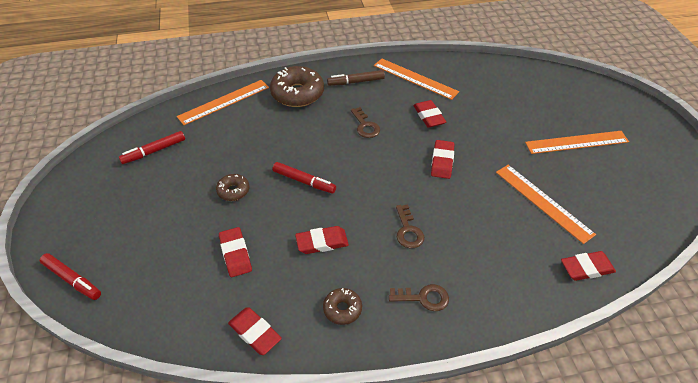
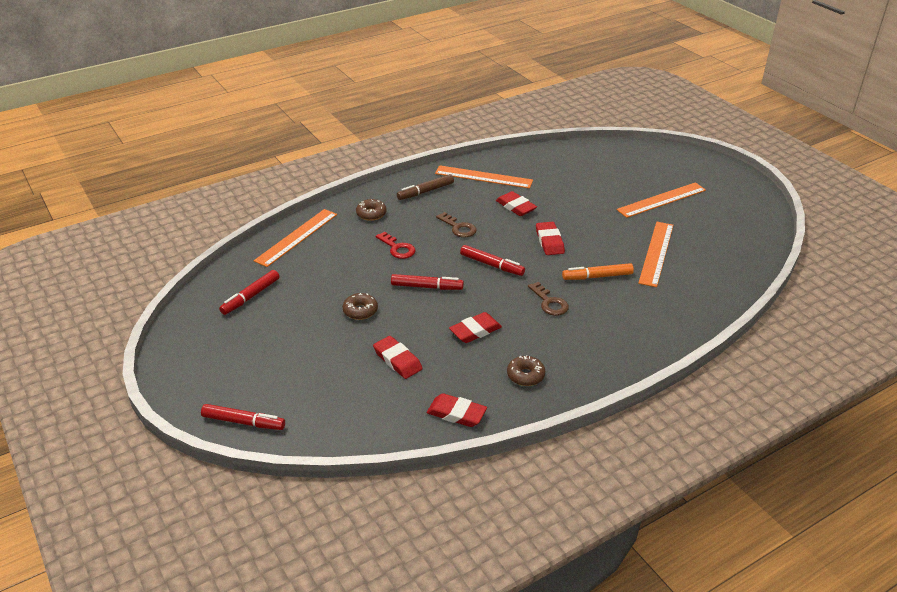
camera: 20 degrees left, 10 degrees down
(297, 93) = (371, 214): brown donut -> brown donut, size x0.52
(300, 134) = (397, 248): none -> red key
(375, 173) = (492, 265): none -> red marker
(423, 298) = (592, 349): brown key -> none
(469, 214) = (597, 276): none -> orange marker
(543, 202) = (656, 253): orange ruler -> orange ruler turned 75 degrees clockwise
(586, 268) = (716, 293): red eraser -> none

